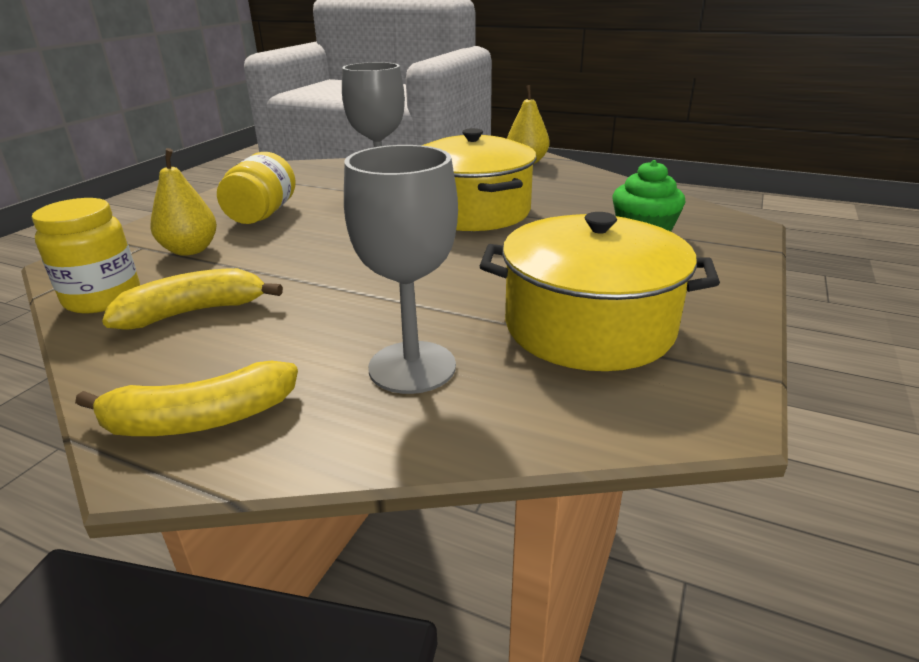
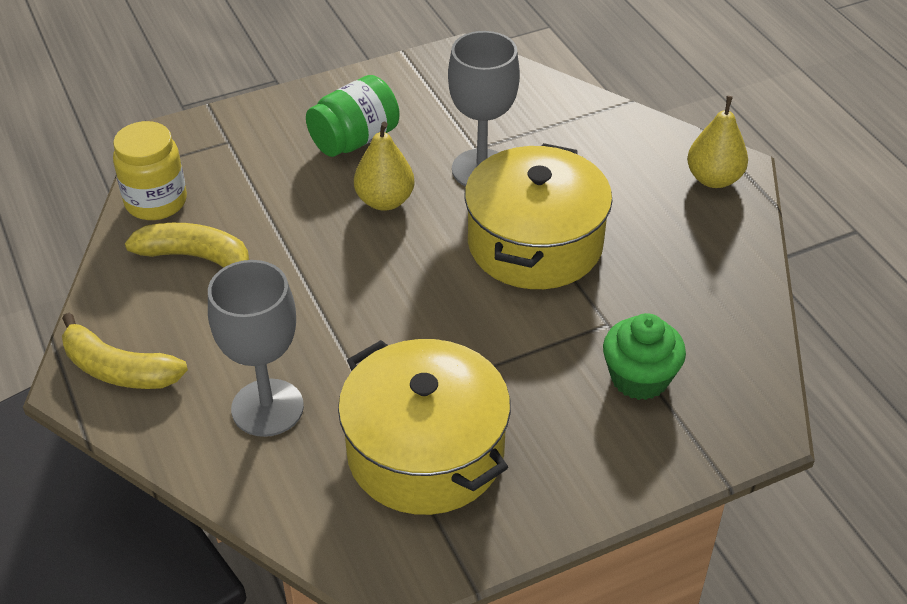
camera: 40 degrees right, 15 degrees up
(190, 250) = (256, 168): yellow pear -> yellow pear (385, 201)
(262, 214) = (354, 140): yellow jar -> green jar

